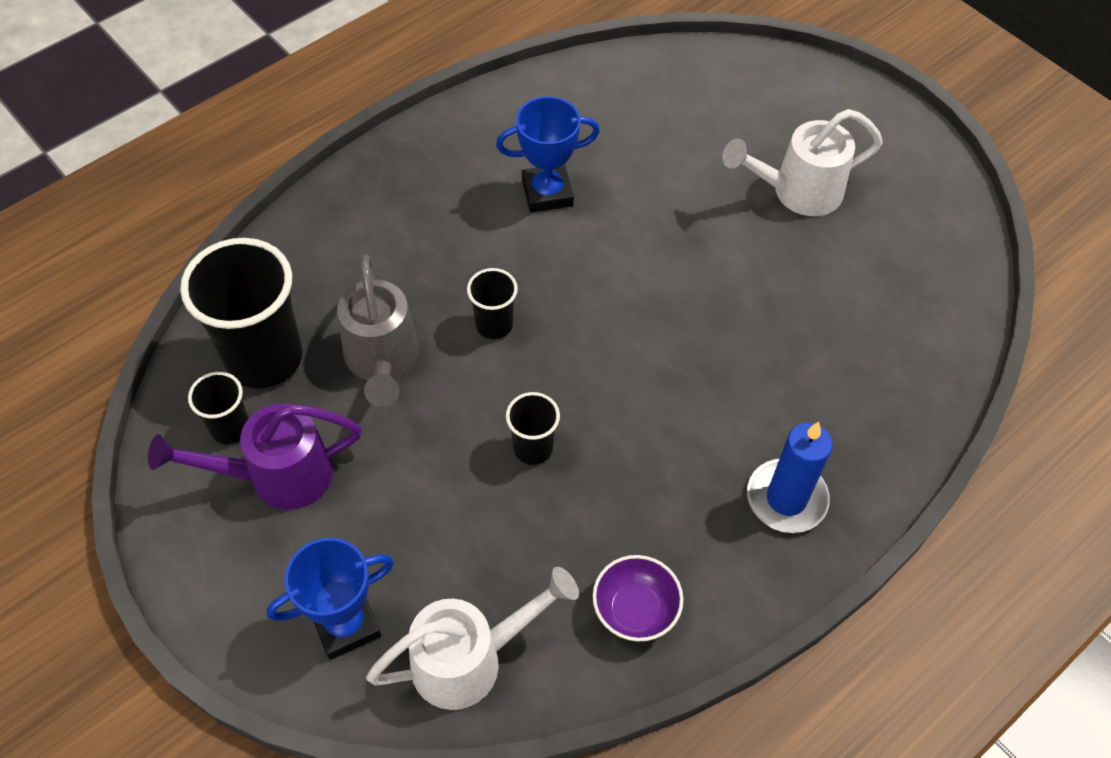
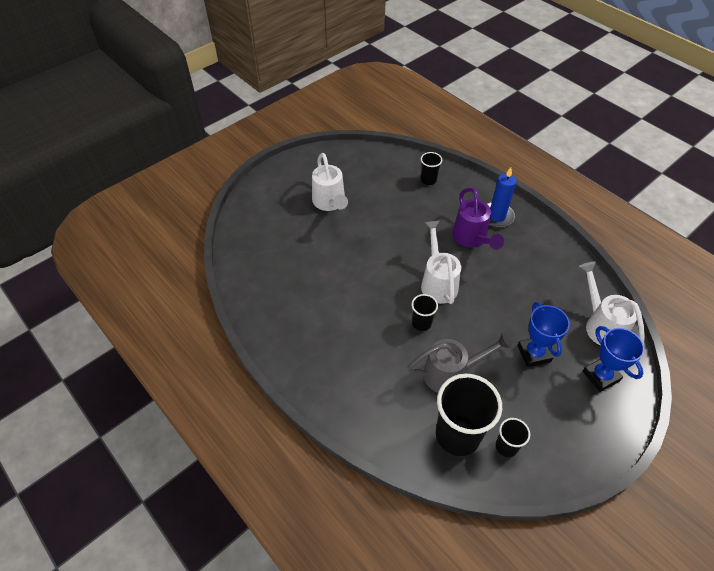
camera: 90 degrees left, 5 degrees down
(277, 476) = (530, 417): purple watering can -> purple watering can (471, 238)
(533, 448) = (490, 304): black cup -> black cup (428, 180)
(547, 193) = (331, 302): blue trophy -> blue trophy (533, 353)
(590, 361) = (438, 282): none -> white watering can
(635, 610) = (560, 267): purple bowl -> none

